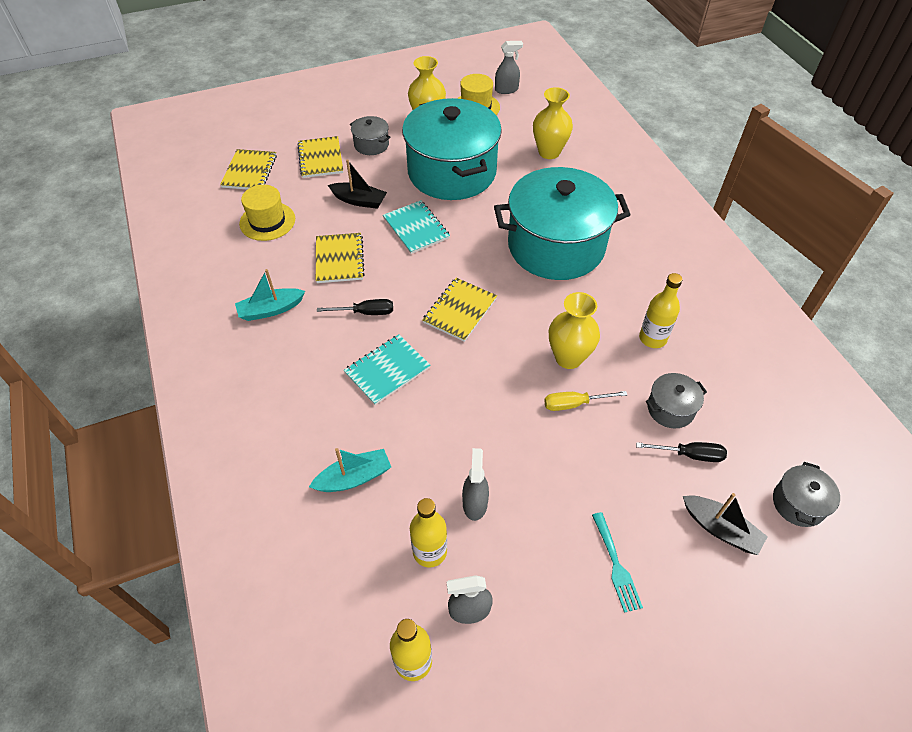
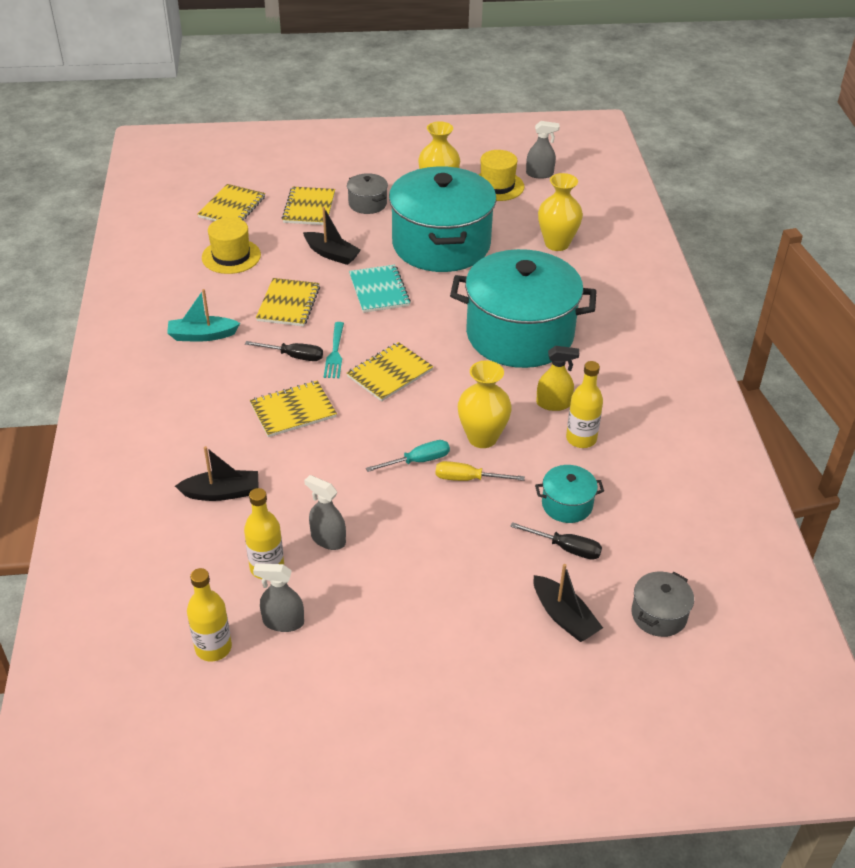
camera: 15 degrees right, 10 degrees down
(354, 477) = (222, 492): turquoise boat -> black boat
(387, 370) = (293, 411): turquoise notebook -> yellow notebook
(475, 503) = (328, 539): grey spray bottle -> grey spray bottle turned 75 degrees counterclockwise
(522, 396) = (418, 461): none -> turquoise screwdriver
(614, 308) = (553, 404): none -> yellow spray bottle
(616, 565) = (442, 621): turquoise fork -> turquoise fork (335, 353)
(670, 409) = (567, 504): grey pot -> turquoise pot

